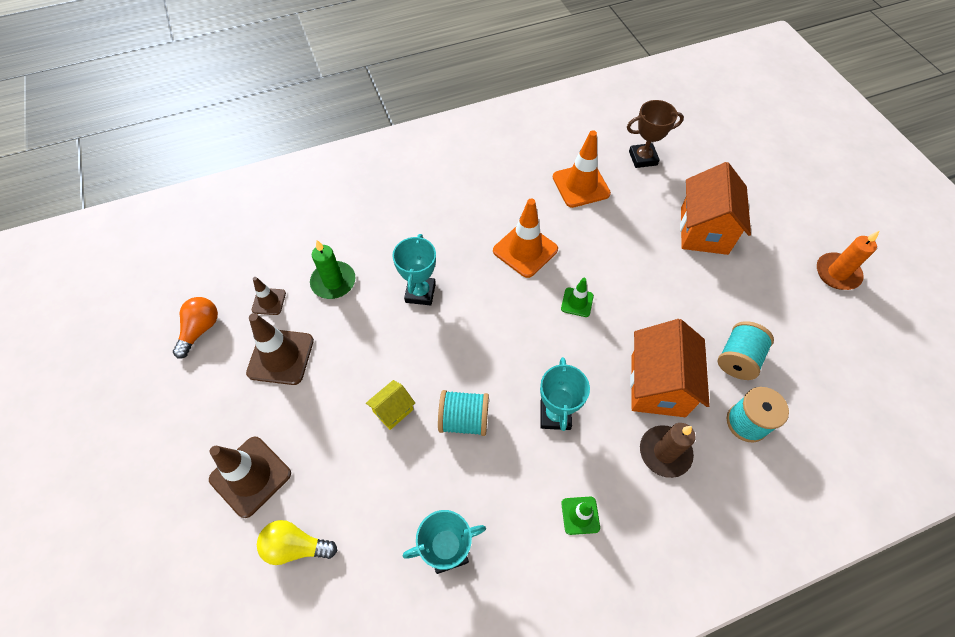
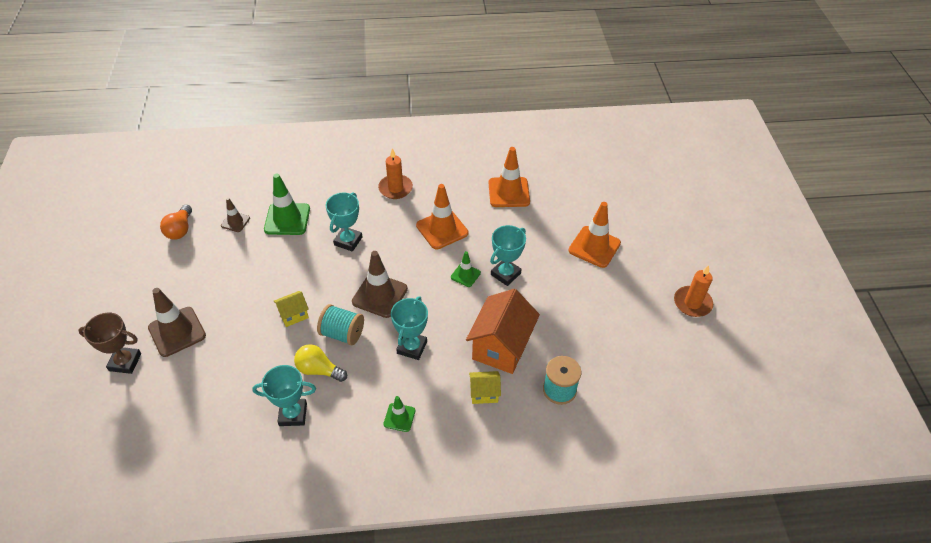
camera: 15 degrees right, 10 degrees down
(200, 330) = (180, 229): orange light bulb -> orange light bulb turned 150 degrees clockwise
(280, 356) = (229, 260): brown traffic cone -> brown traffic cone (380, 295)
(296, 546) = (190, 383): yellow light bulb -> yellow light bulb (319, 370)
(333, 282) = (287, 219): green candle -> green traffic cone
(449, 210) = (395, 188): none -> orange candle
(622, 289) = (505, 274): none -> turquoise trophy
(643, 158) = (570, 183): brown trophy -> brown trophy (125, 362)
(665, 452) = (484, 393): brown candle -> yellow house
(703, 230) = (594, 247): orange house -> orange traffic cone
(737, 359) = (575, 344): turquoise spool -> none

